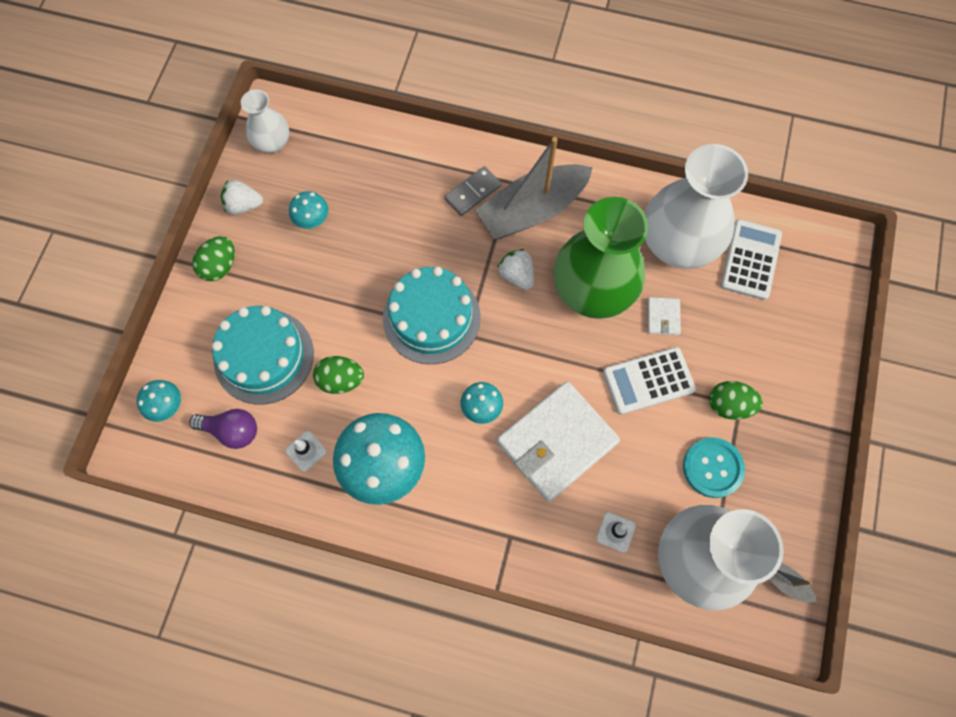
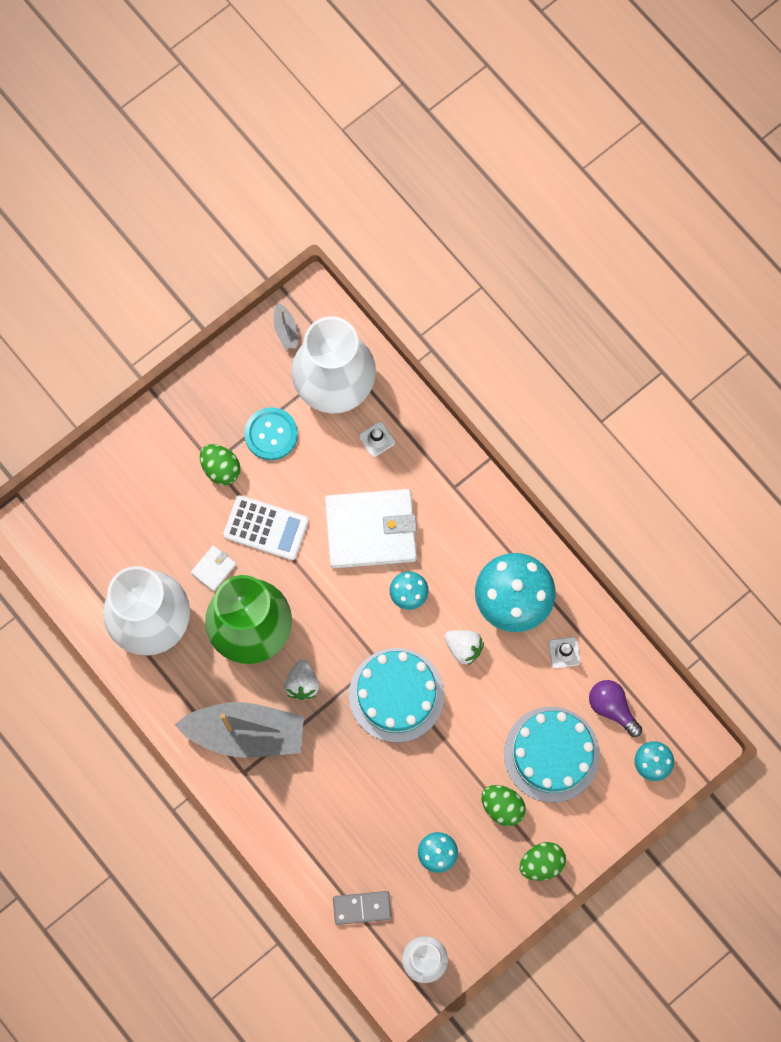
camera: 145 degrees left, 5 degrees up
(244, 205) = (487, 910): white strawberry -> white strawberry (463, 648)
(341, 380) = (502, 691): green egg -> green egg (502, 806)
(472, 192) = (283, 785): grey domino -> grey domino (362, 908)
(750, 260) = (104, 566): white calculator -> none

